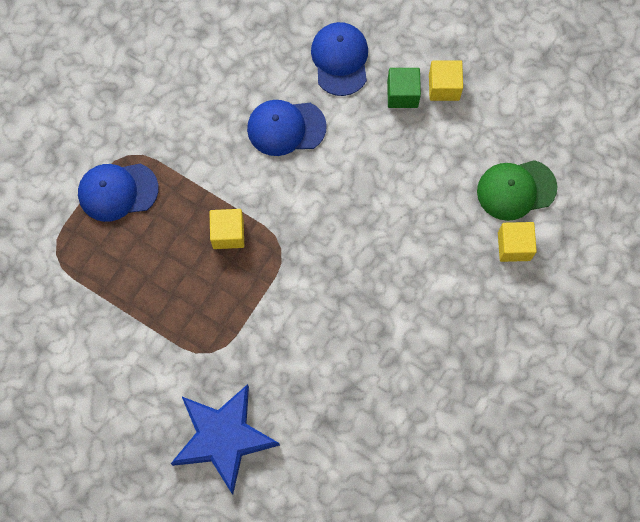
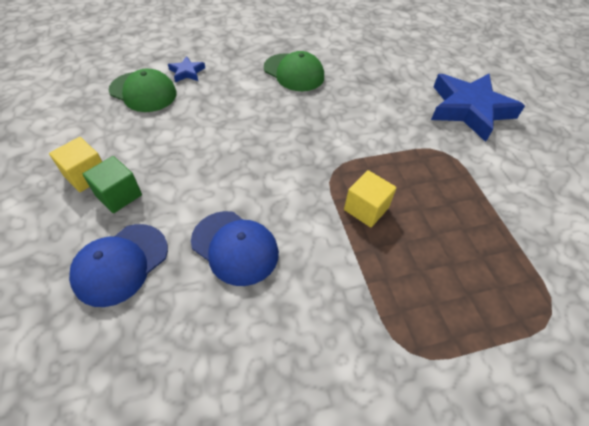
camera: 140 degrees left, 20 degrees down
(117, 191) = (447, 322): blue cap -> none
(424, 339) = (294, 72): none -> green cap
(514, 246) = (187, 72): yellow cube -> blue star

